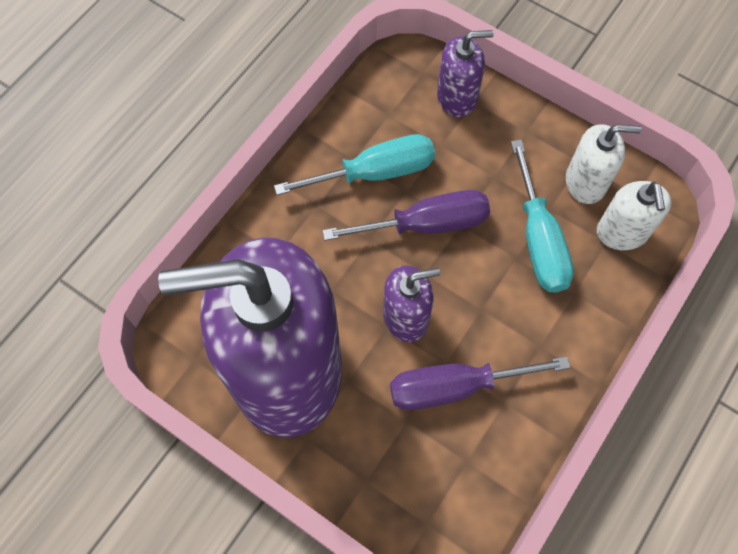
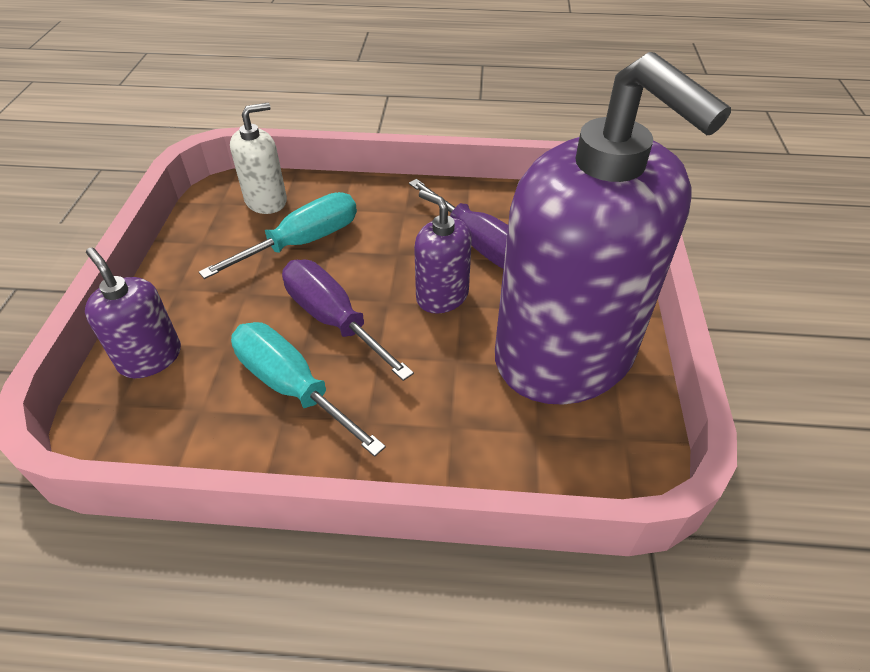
camera: 120 degrees left, 20 degrees down
(585, 182) = (223, 234): white soap dispenser -> none

